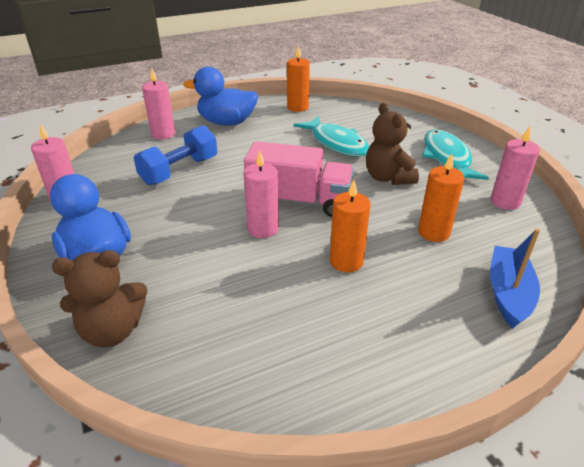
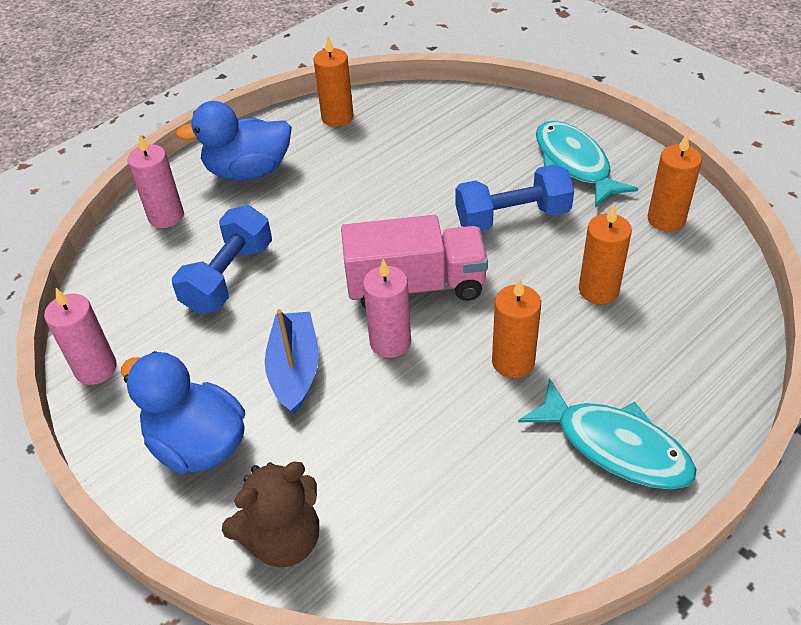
camera: 15 degrees left, 10 degrees up
(336, 143) = (421, 173): turquoise fish -> turquoise fish (615, 446)
(388, 178) = (512, 217): brown teddy bear -> blue dumbbell
(505, 202) = (666, 219): pink candle -> orange candle
(508, 293) = (707, 353): blue boat -> blue boat (295, 370)

